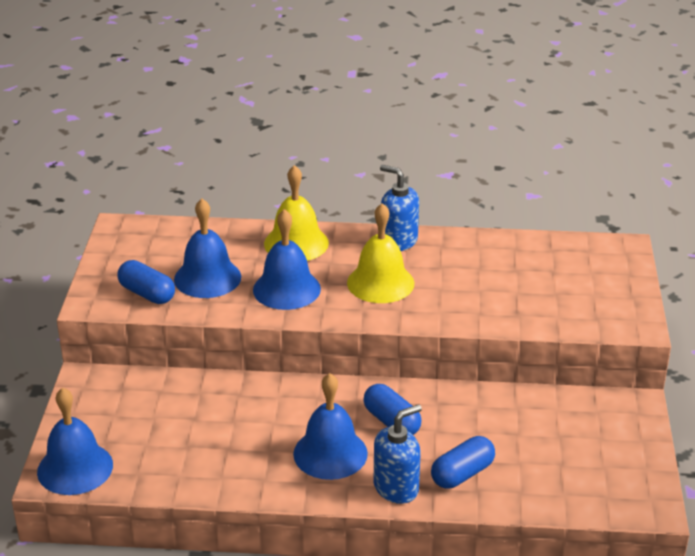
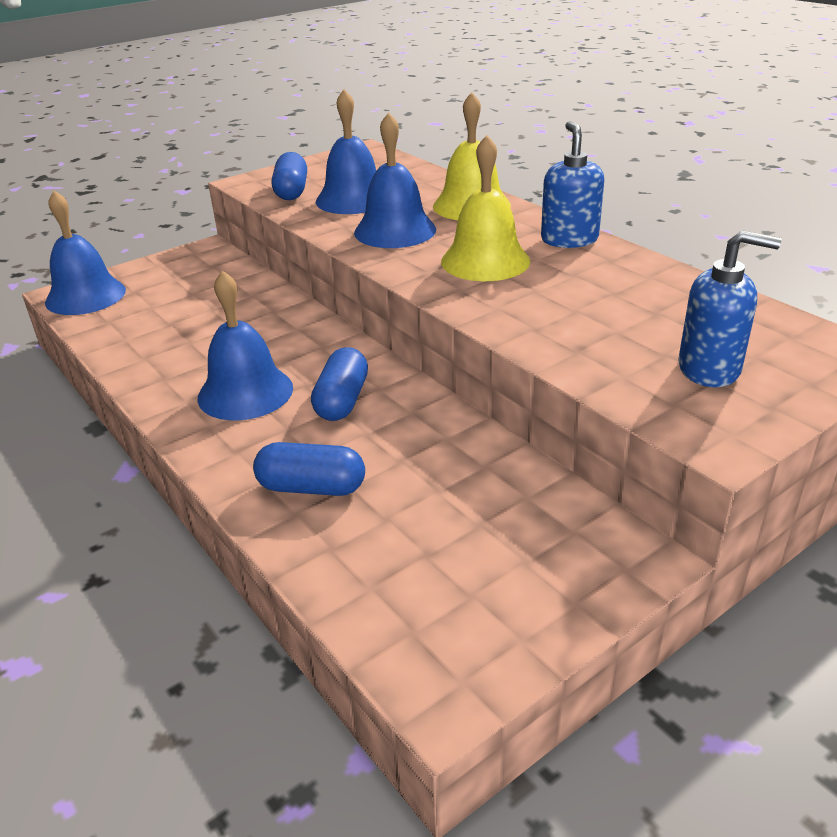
camera: 50 degrees right, 0 degrees up
(396, 488) = (235, 456): blue soap dispenser -> blue soap dispenser (709, 369)

